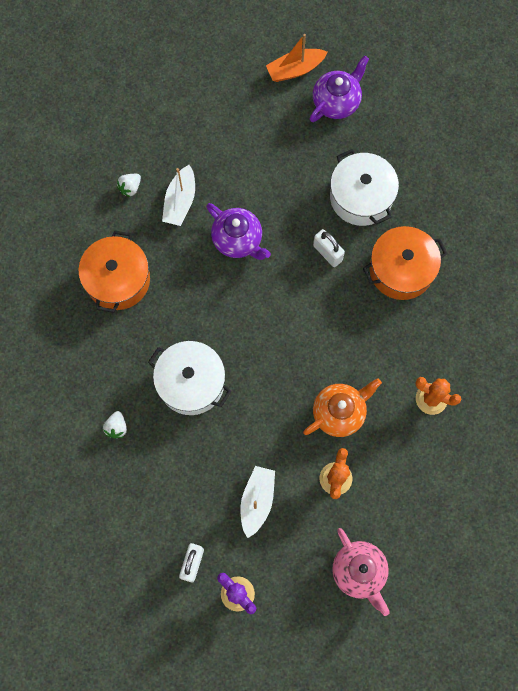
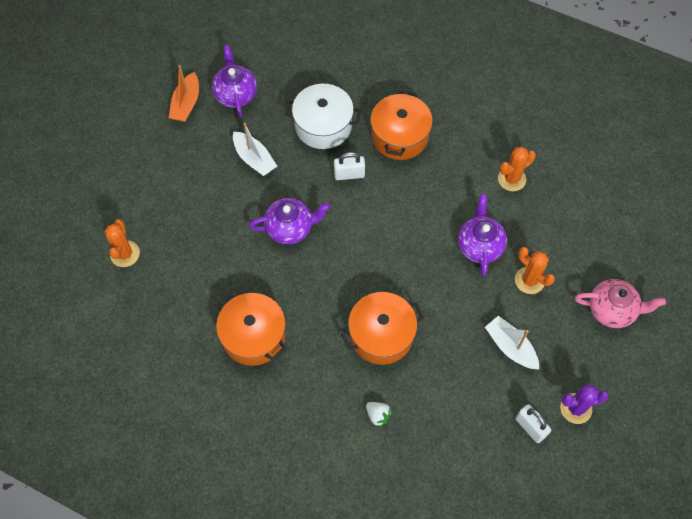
camera: 55 degrees left, 10 degrees down
(119, 127) = (125, 254): none -> orange cactus
(130, 188) = (183, 278): white strawberry -> none
(180, 201) = (225, 248): white boat -> white boat (254, 159)
(191, 383) = (381, 335): white pot -> orange pot
(339, 412) = (480, 245): orange teapot -> purple teapot

